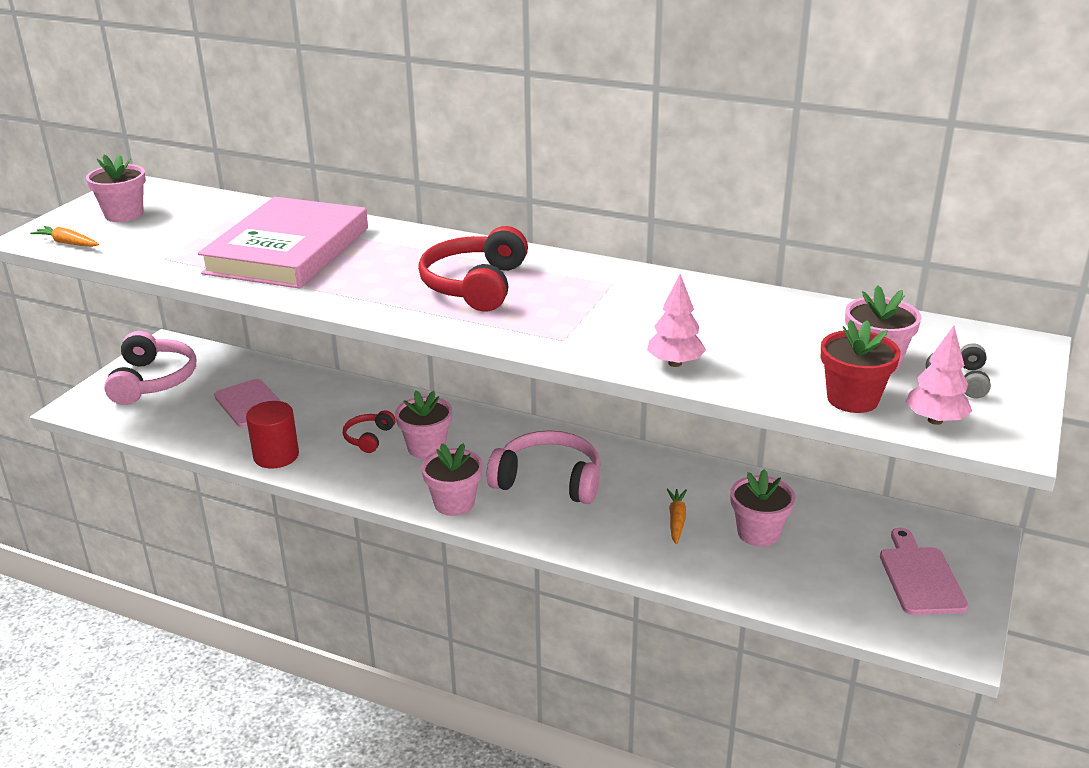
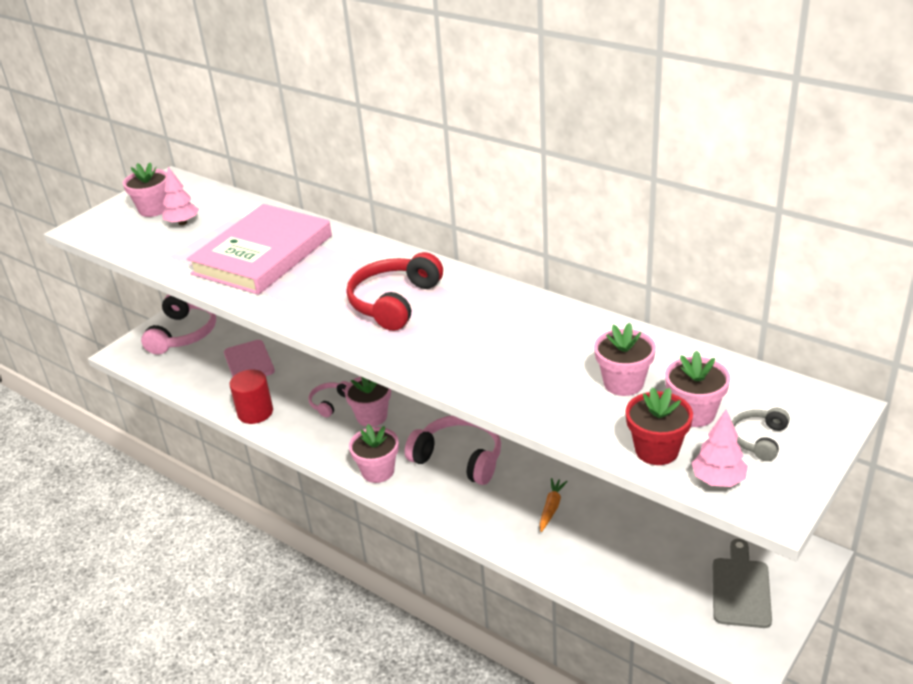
camera: 15 degrees right, 5 degrees up
(67, 243) = (104, 236): orange carrot -> none
(368, 438) = (329, 403): red headphones -> pink headphones
(675, 363) = (523, 398): pink tree -> pink tree (182, 223)
(758, 533) = (616, 528): pink flower pot -> pink flower pot (623, 383)
(920, 577) = (741, 588): pink cutting board -> grey cutting board

